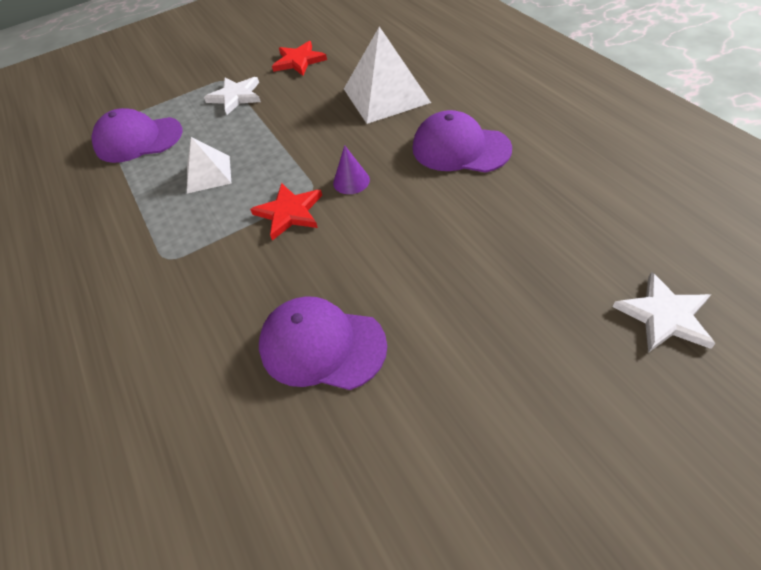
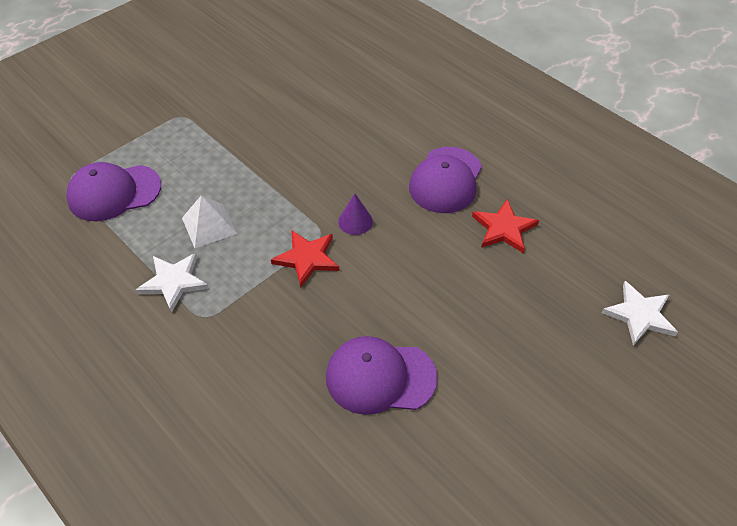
camera: 20 degrees left, 0 degrees up
(236, 97) = (203, 136): white star -> white star (174, 282)
(299, 61) = (256, 90): red star -> red star (504, 228)
(386, 95) = (360, 127): white pyramid -> none
(460, 148) = (446, 180): purple cap -> purple cap turned 75 degrees counterclockwise

